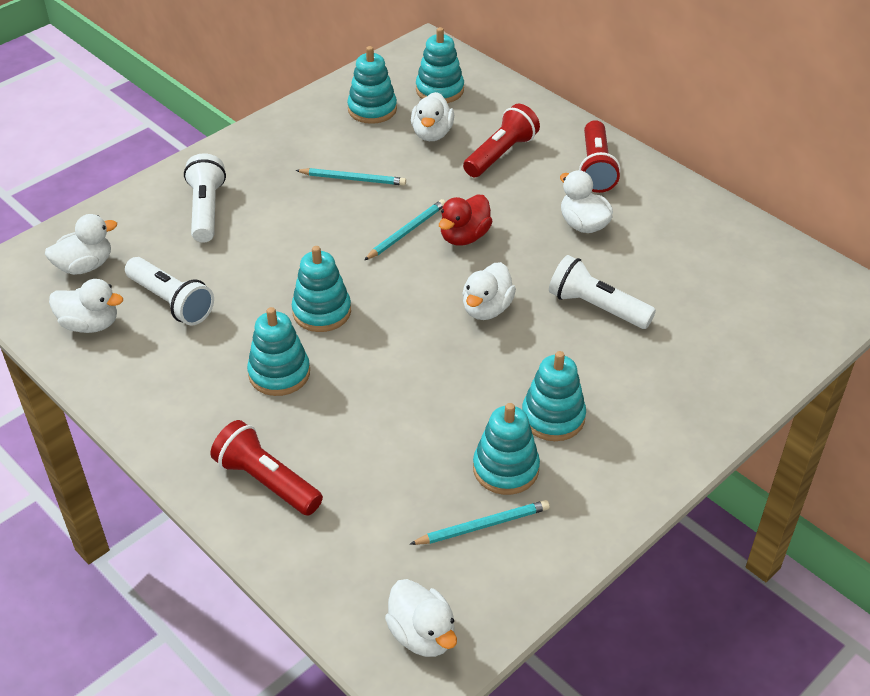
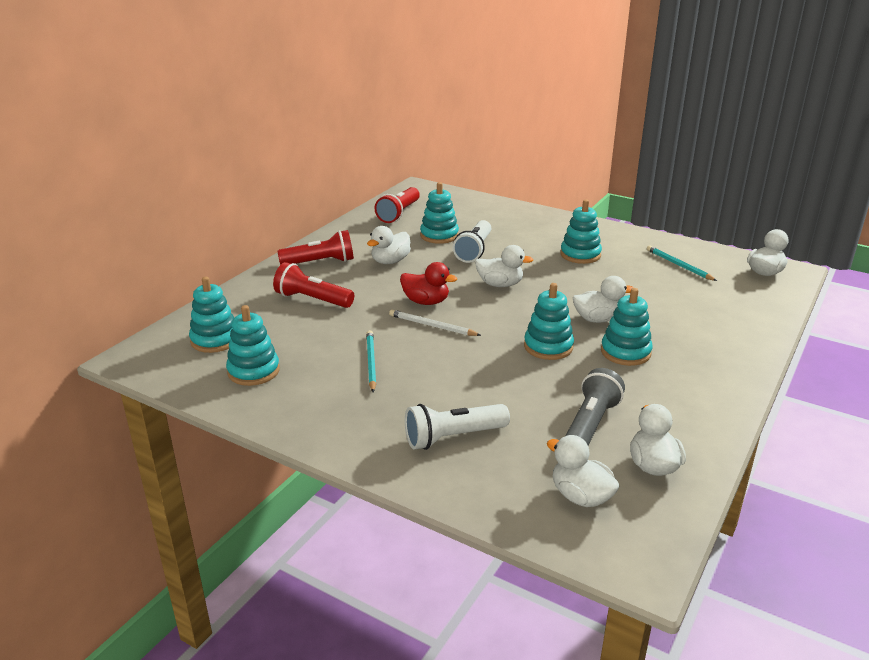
camera: 105 degrees left, 15 degrees down
(171, 302) = (590, 424): white flashlight -> grey flashlight
(266, 481) = (722, 337): red flashlight -> red flashlight (399, 214)
(406, 232) = (432, 326): turquoise pencil -> white pencil
(432, 134) = (289, 334): white duck -> white duck (597, 319)
(505, 469) = (632, 263): turquoise stacking toy -> turquoise stacking toy (439, 235)

